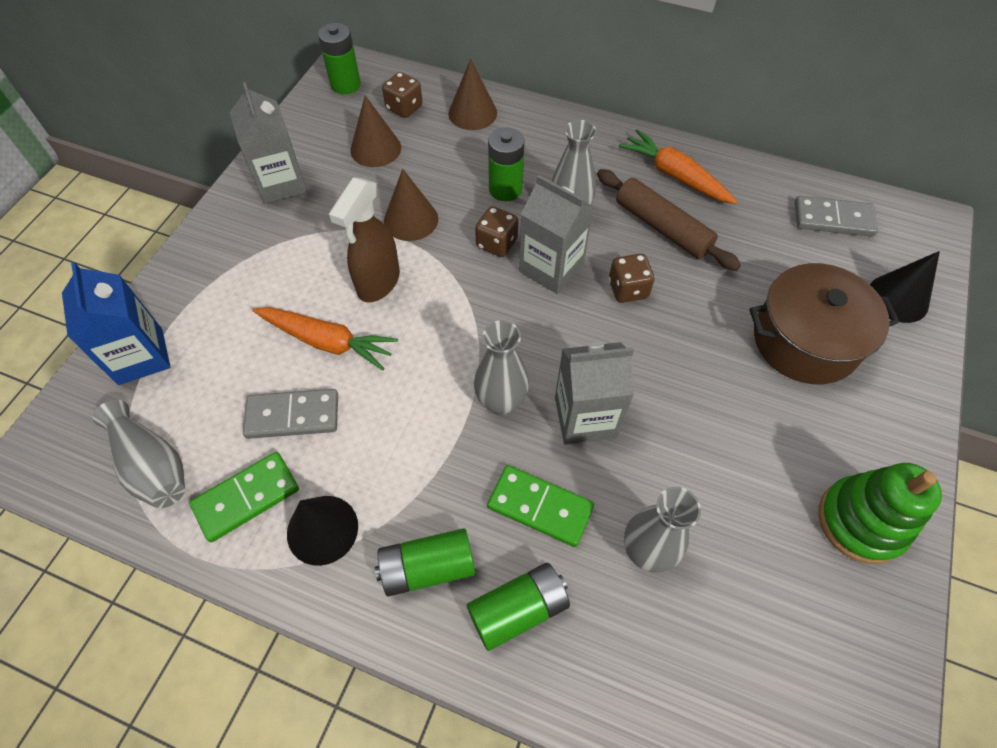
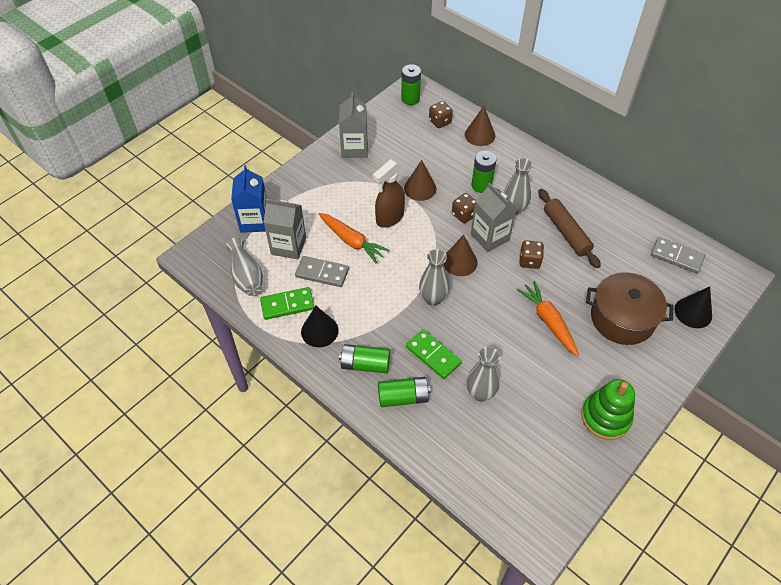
camera: 20 degrees right, 5 degrees down
(375, 148) = (414, 142): brown cone -> brown cone (459, 262)
(585, 417) = (476, 320): grey carton -> grey carton (288, 246)
(674, 175) = (588, 204): orange carrot -> orange carrot (548, 321)

